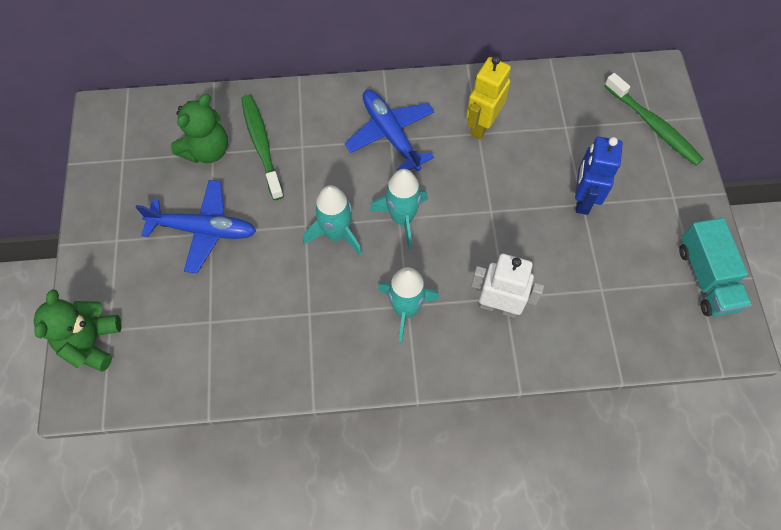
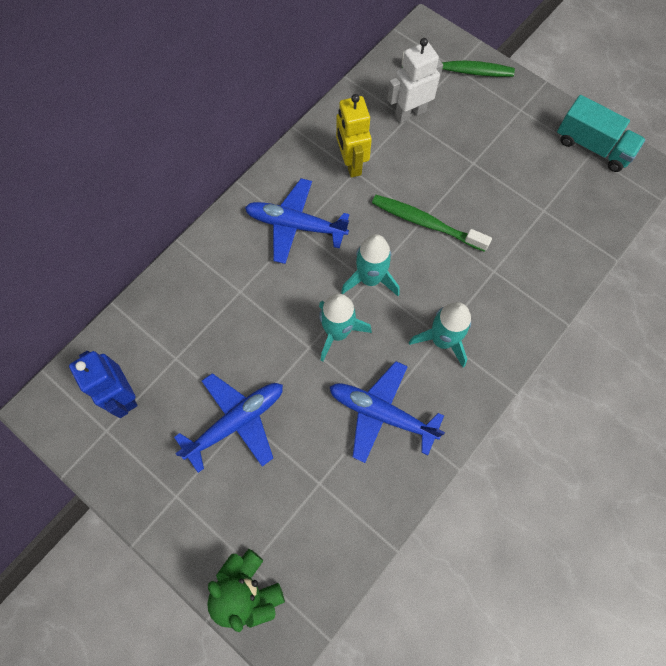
camera: 45 degrees left, 5 degrees up
(207, 150) = (169, 360): green teddy bear -> none
(262, 146) = (208, 318): green toothbrush -> green toothbrush (426, 223)
(303, 318) = (382, 414): none -> blue plane
(498, 306) = (496, 280): white robot -> white robot (410, 113)
(582, 199) = (470, 159): blue robot -> blue robot (123, 395)

